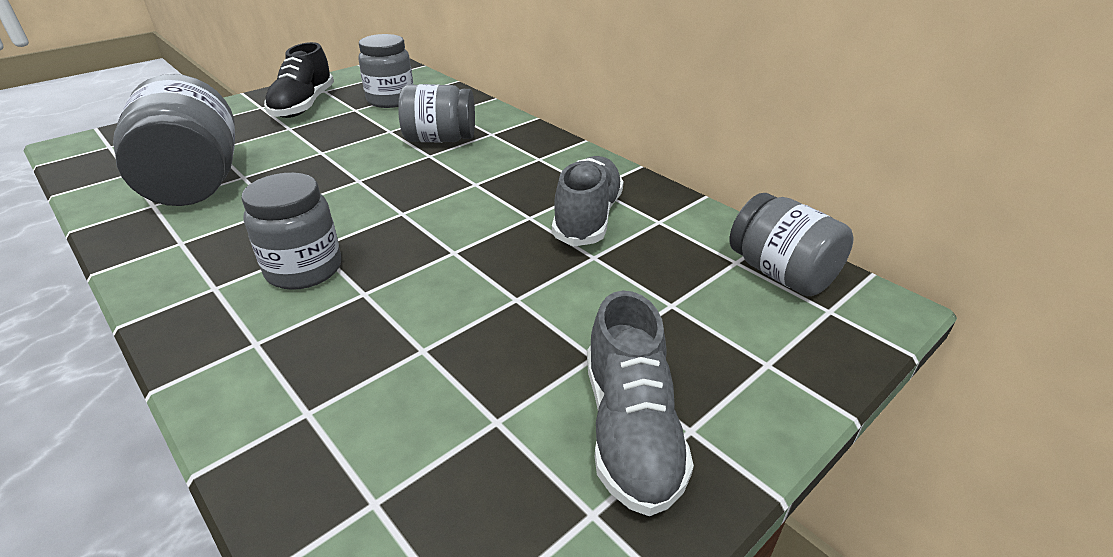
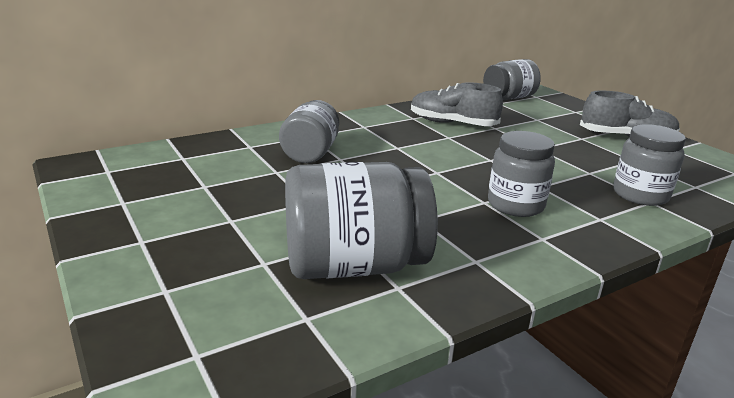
camera: 80 degrees left, 10 degrees down
(303, 106) = (166, 213): black shoe -> none
(391, 100) = (194, 168): grey jar -> grey jar (640, 195)

